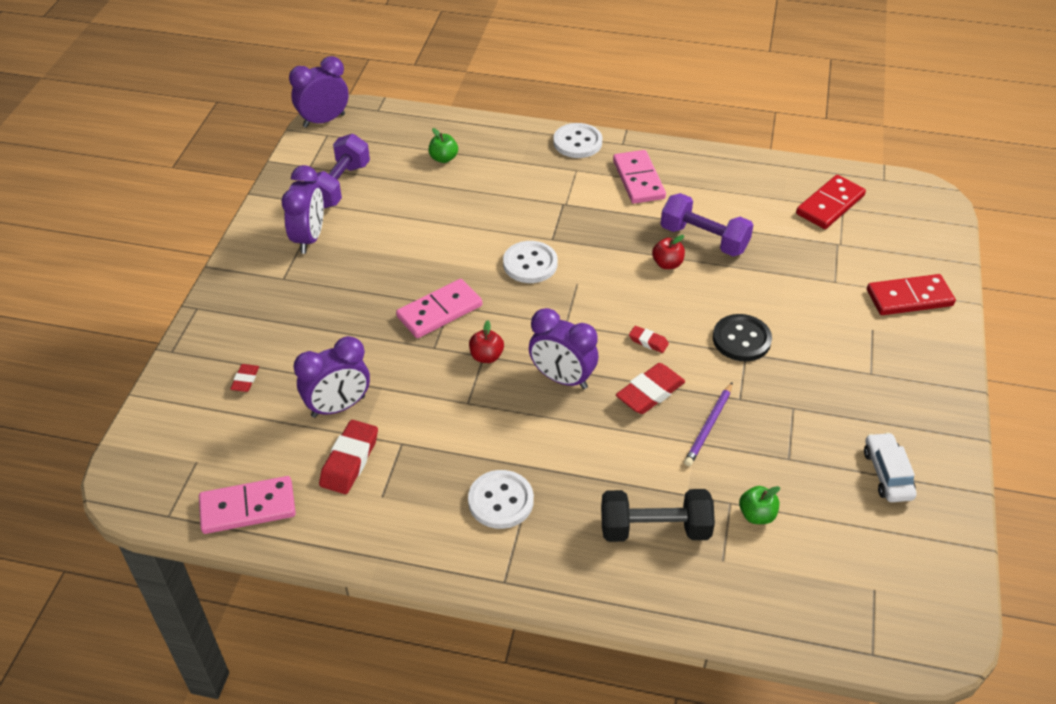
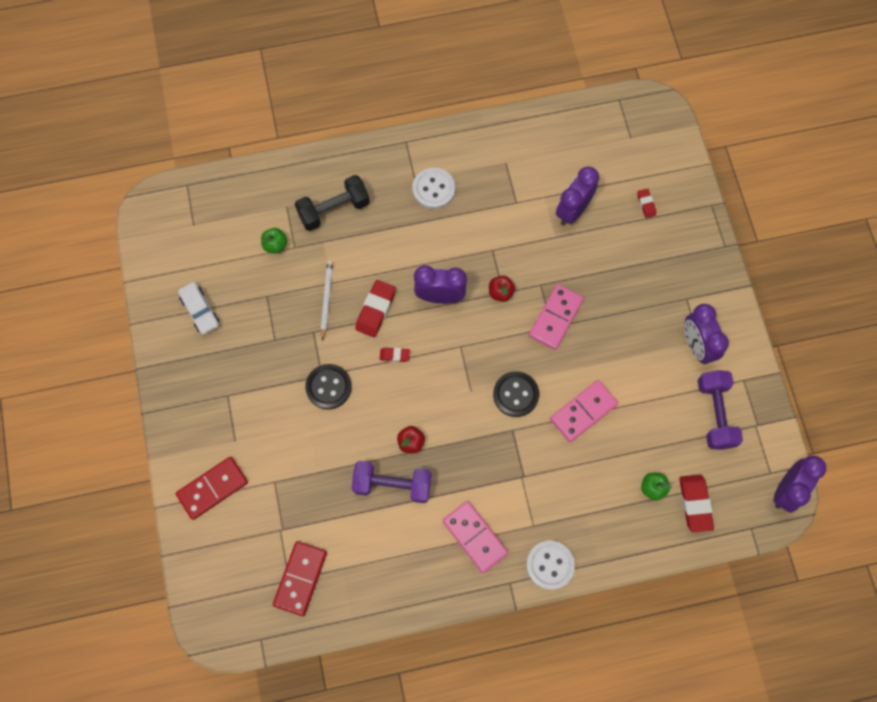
camera: 155 degrees right, 25 degrees up
(248, 508) = (578, 123): pink domino -> pink domino (583, 411)
(349, 461) = (540, 177): red eraser -> red eraser (695, 504)
(530, 264) = (515, 394): white button -> black button
(709, 426) = (326, 299): purple pencil -> white pencil

